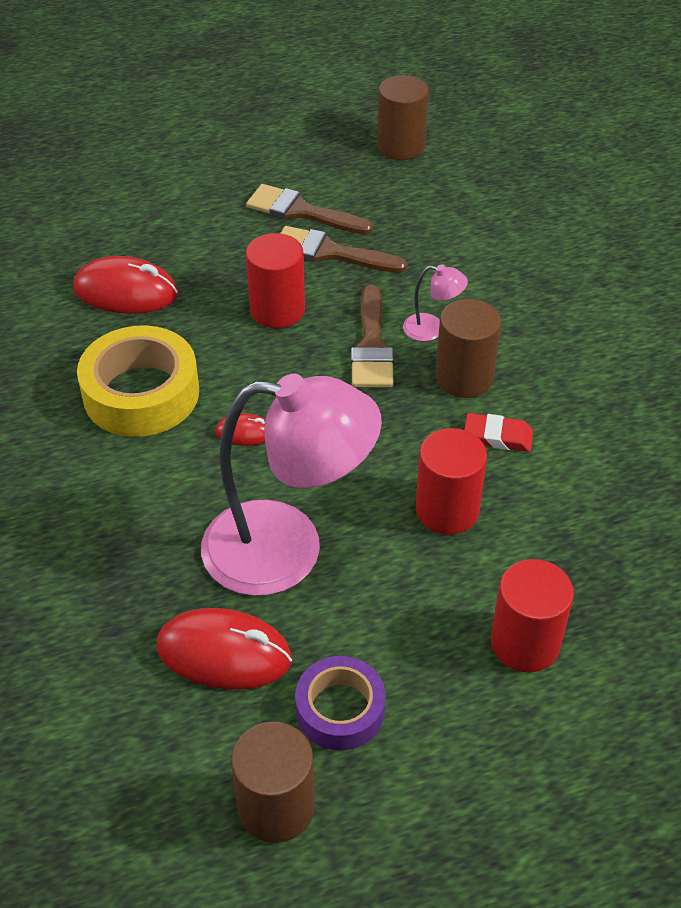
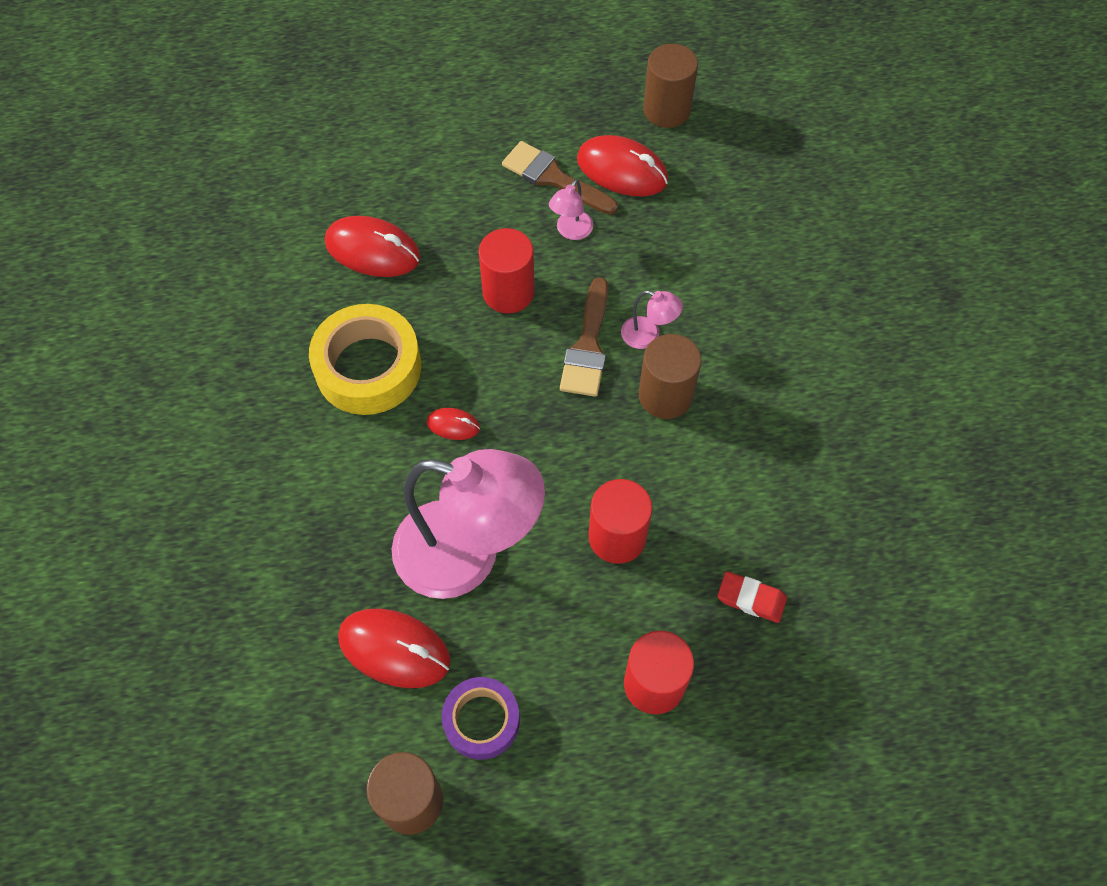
camera: 10 degrees right, 15 degrees up
(330, 252) = (571, 231): brown brush -> pink lamp
(369, 198) = (622, 170): none -> red mouse
(498, 436) = (681, 465): red eraser -> red eraser (751, 599)

